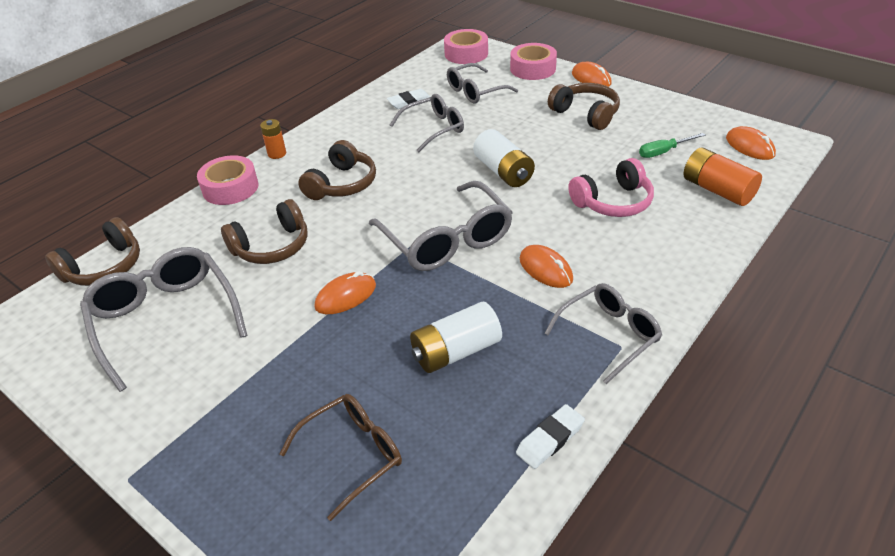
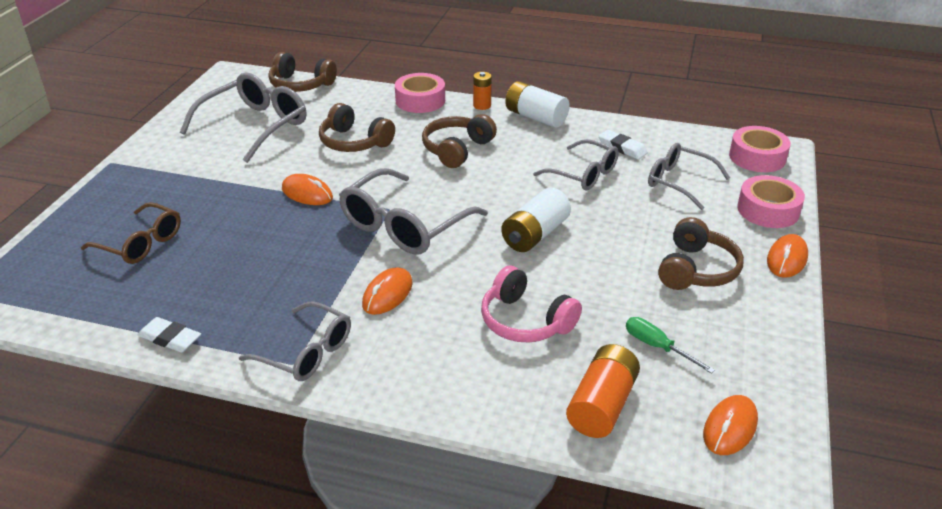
camera: 65 degrees right, 5 degrees down
(342, 184) = (457, 149): brown headphones -> brown headphones turned 120 degrees clockwise
(456, 351) = (259, 266): white battery -> white battery (535, 117)

